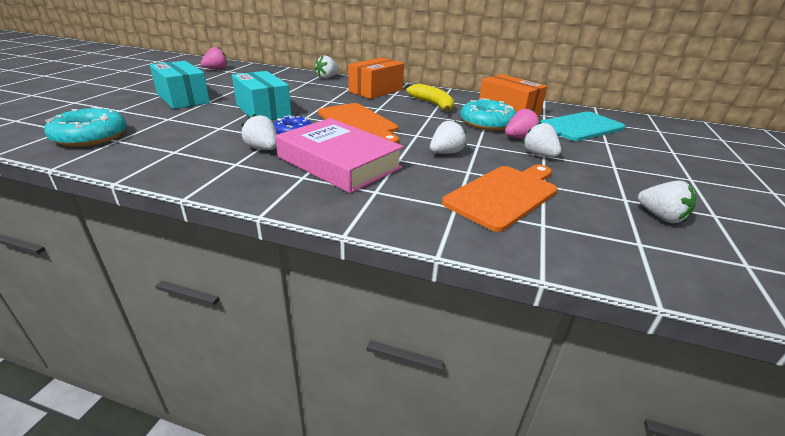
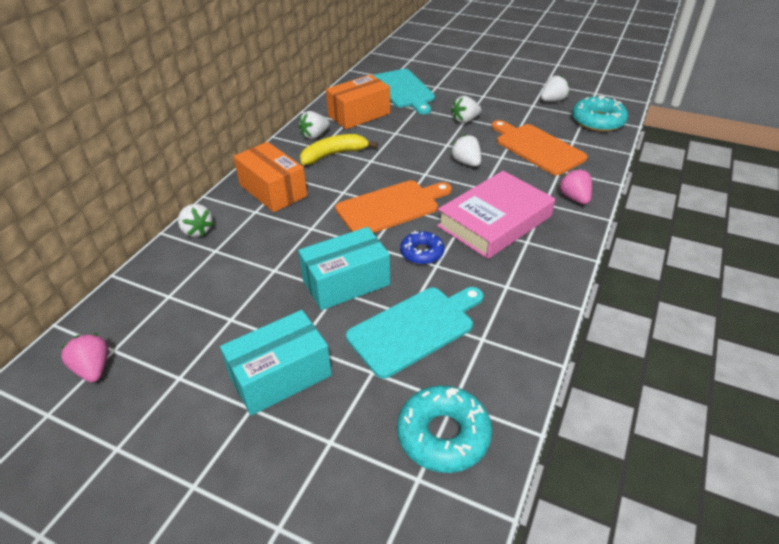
camera: 80 degrees left, 10 degrees up
(201, 130) = (415, 328): none -> turquoise cutting board
(263, 149) = (468, 271): white strawberry -> white strawberry (315, 136)
(486, 123) = (392, 131): turquoise donut -> turquoise donut (597, 121)
(519, 138) = (430, 122): pink strawberry -> pink strawberry (574, 198)

